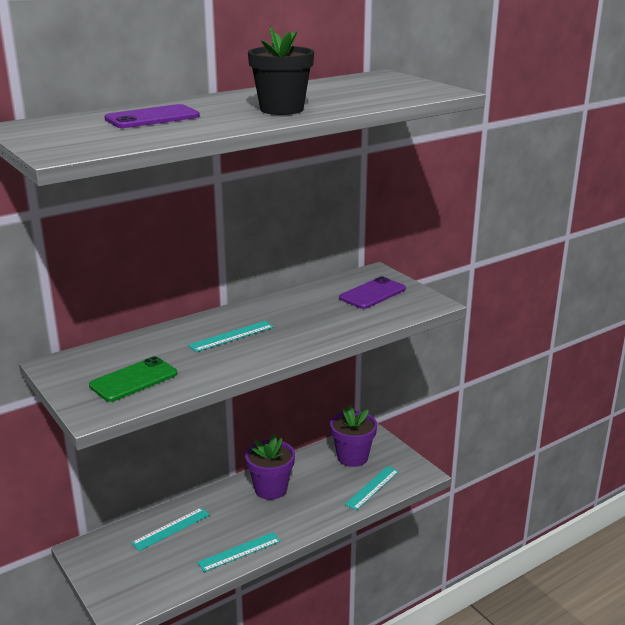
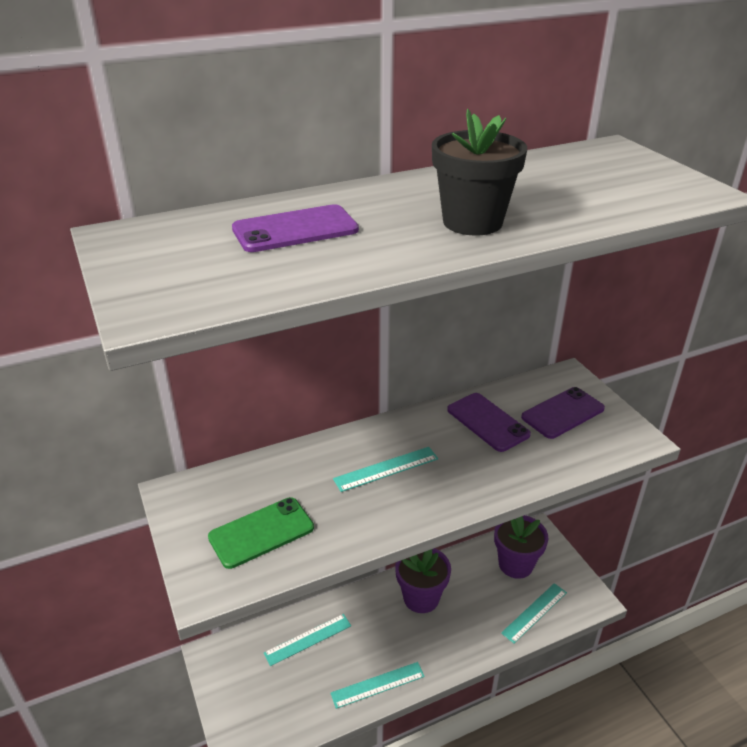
camera: 10 degrees right, 10 degrees up
(312, 303) = (487, 422): none -> purple phone

